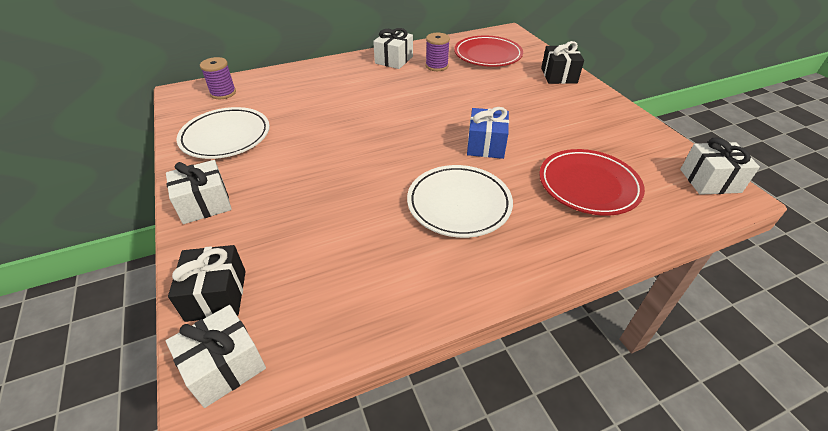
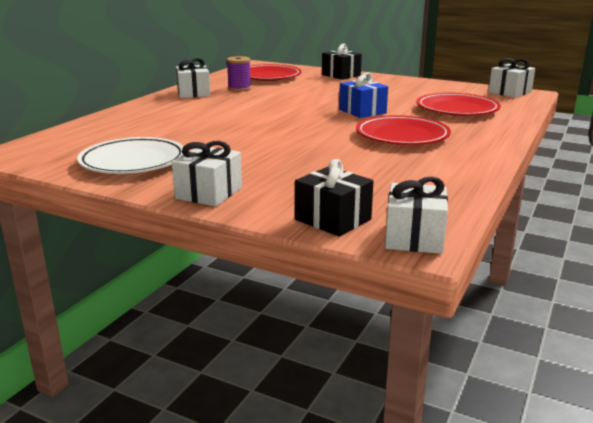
camera: 40 degrees left, 20 degrees down
(223, 93) = (60, 143): purple spool -> none
(459, 204) = (402, 136): white plate -> red plate

